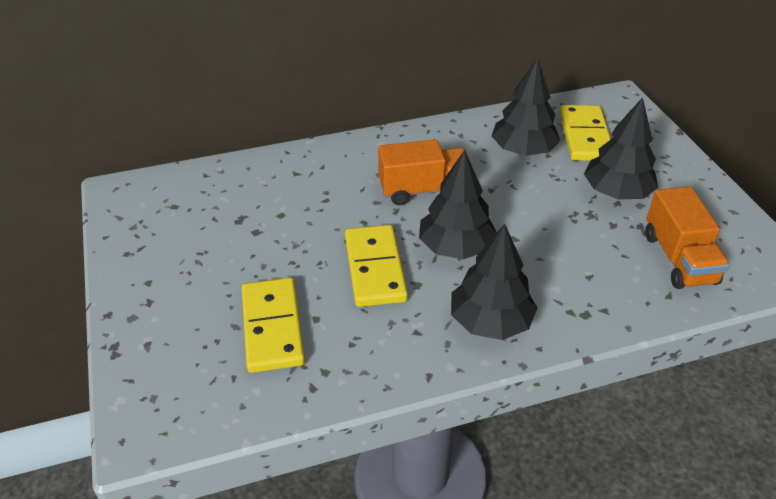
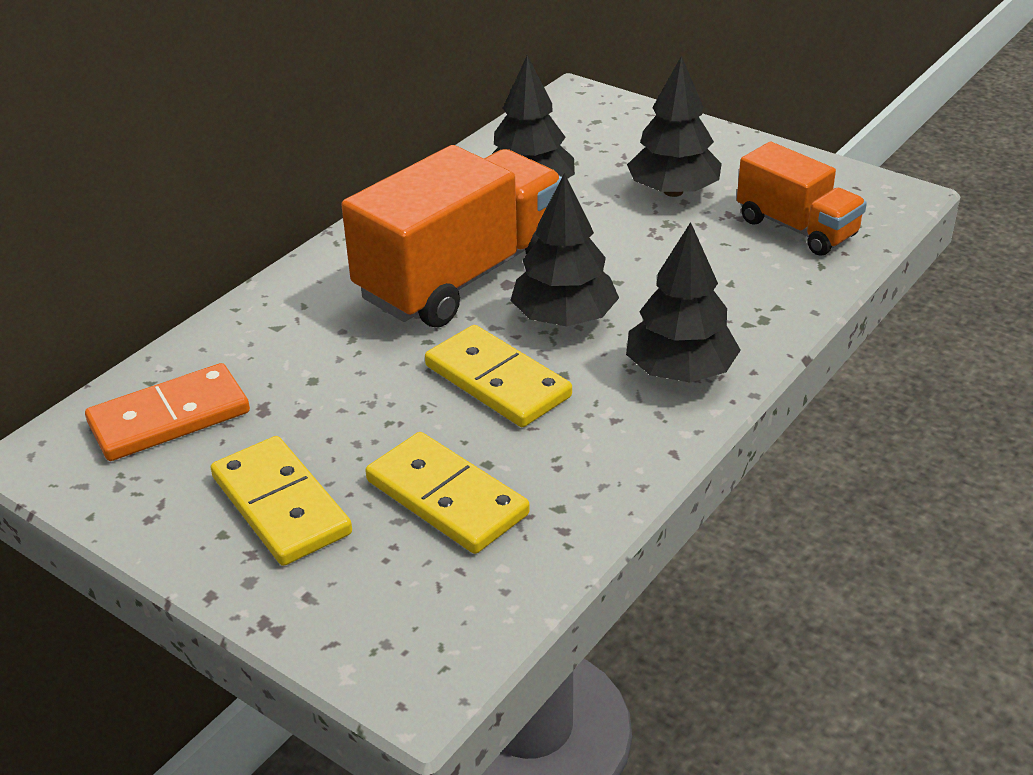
camera: 35 degrees left, 5 degrees down
(192, 200) = (169, 418): none -> orange domino
(424, 190) = (462, 277): orange truck -> orange truck, size x1.72
(585, 136) = (582, 148): yellow domino -> yellow domino (281, 505)

